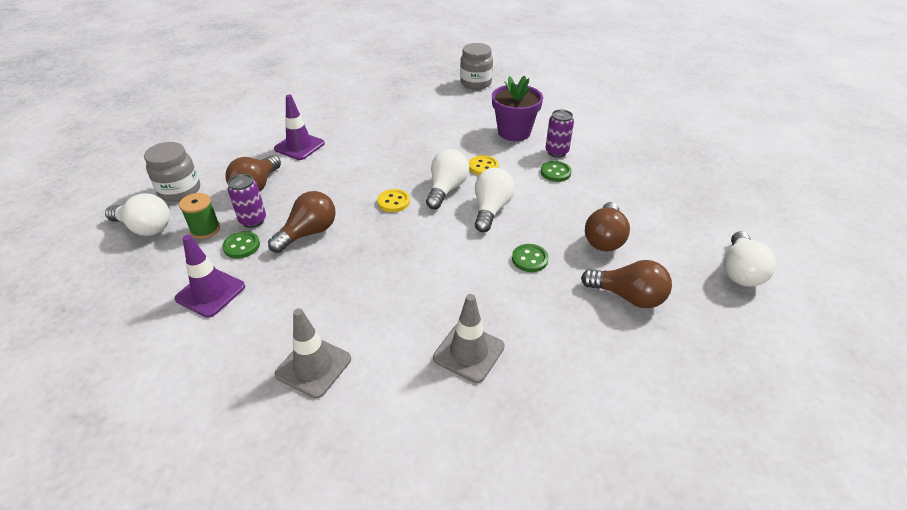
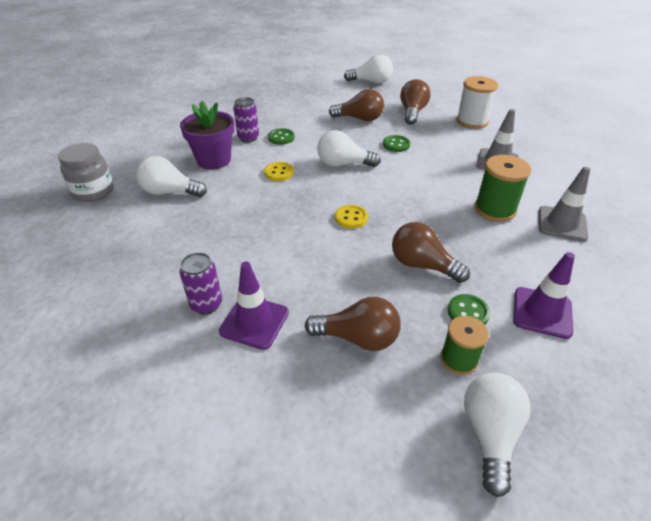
camera: 100 degrees left, 0 degrees up
(180, 191) = (396, 431): grey jar -> none
(253, 220) = (423, 317): purple can -> purple can (206, 304)
(366, 312) = (495, 209): none -> green spool
(446, 189) = (321, 189): white light bulb -> white light bulb (170, 192)
(599, 363) = (472, 121): none -> white spool

